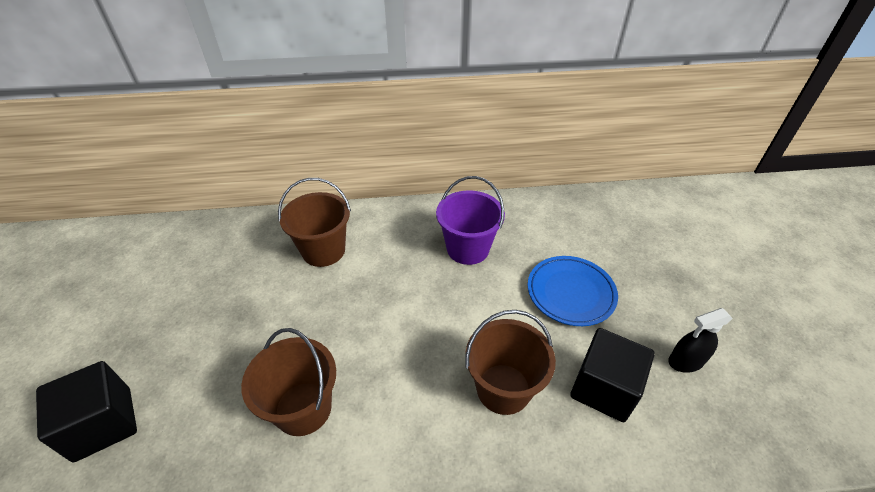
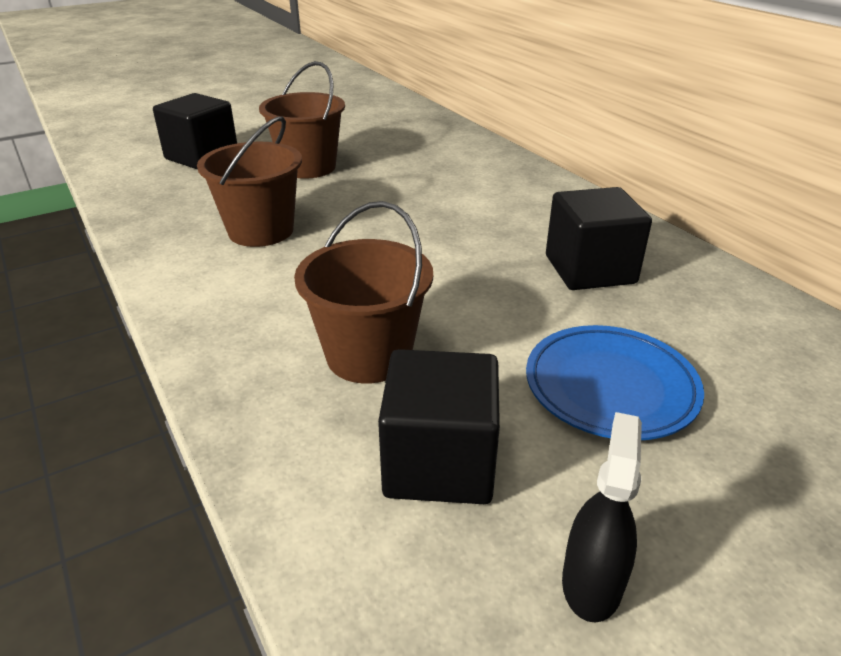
camera: 65 degrees right, 10 degrees down
(323, 250) = (471, 181): brown bucket -> brown bucket (308, 167)
(468, 248) = (590, 269): purple bucket -> black cube
(685, 361) = (592, 582): black spray bottle -> black spray bottle turned 60 degrees clockwise

